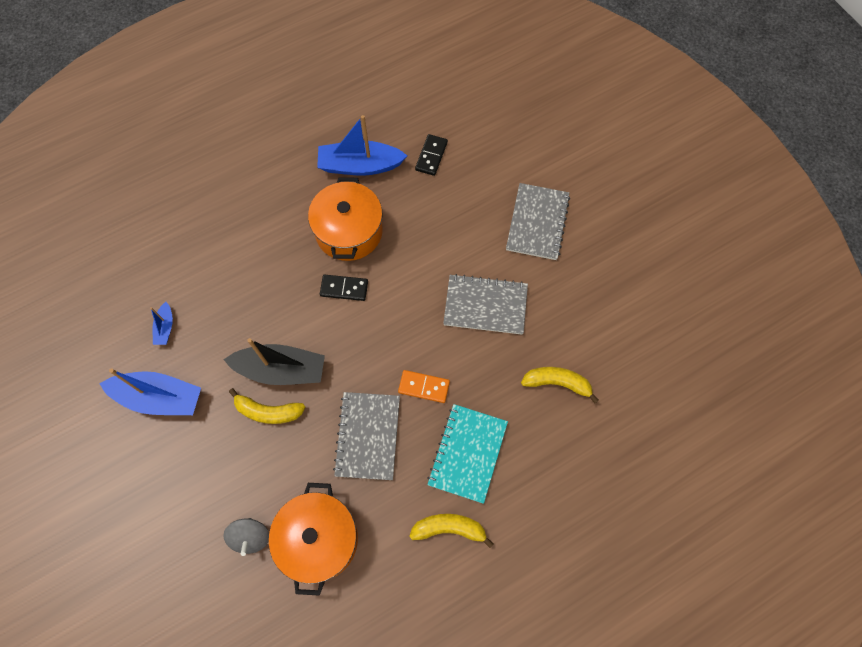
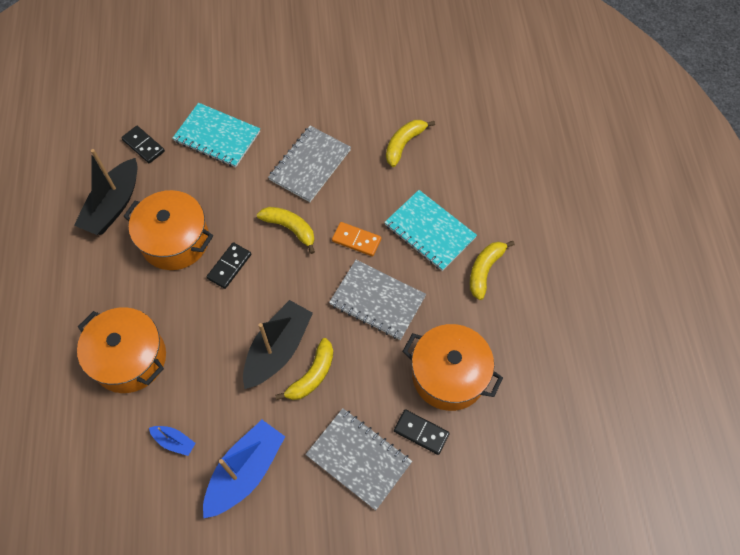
camera: 65 degrees left, 5 degrees down
(224, 255) = (129, 358): none -> orange pot
(250, 537) = (421, 432): grey spinning top -> black domino
(360, 165) = (114, 205): blue boat -> black boat
(407, 321) = (290, 228): none -> yellow banana
(424, 387) = (356, 240): orange domino -> orange domino turned 75 degrees clockwise
(473, 210) = (217, 136): none -> turquoise notebook
(537, 222) = (258, 97): grey notebook -> grey notebook (359, 459)

